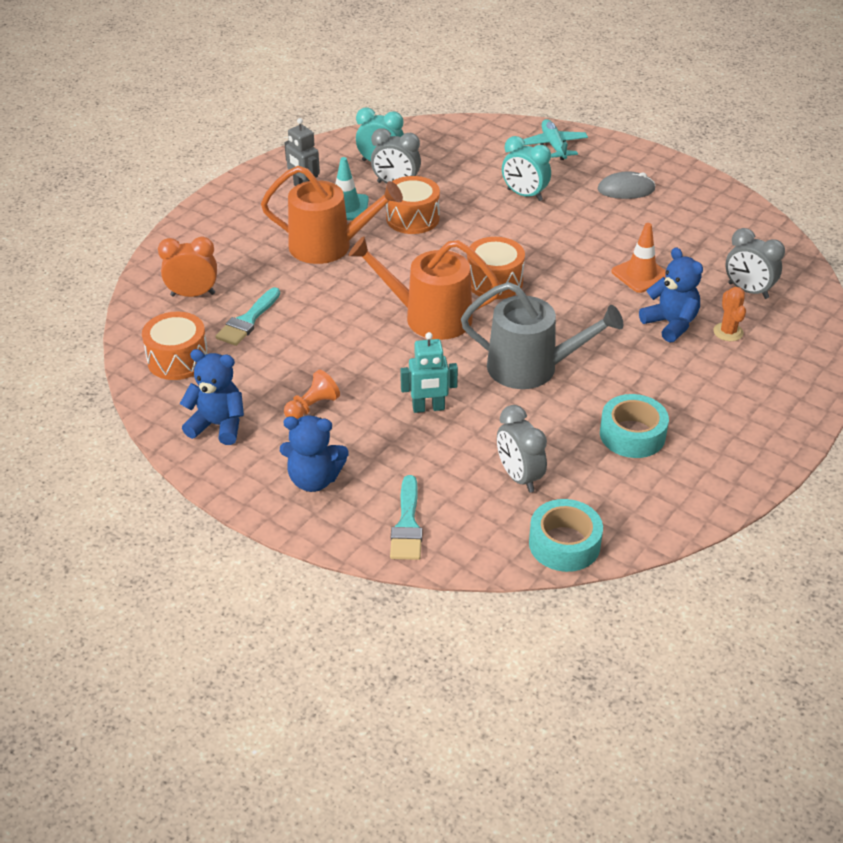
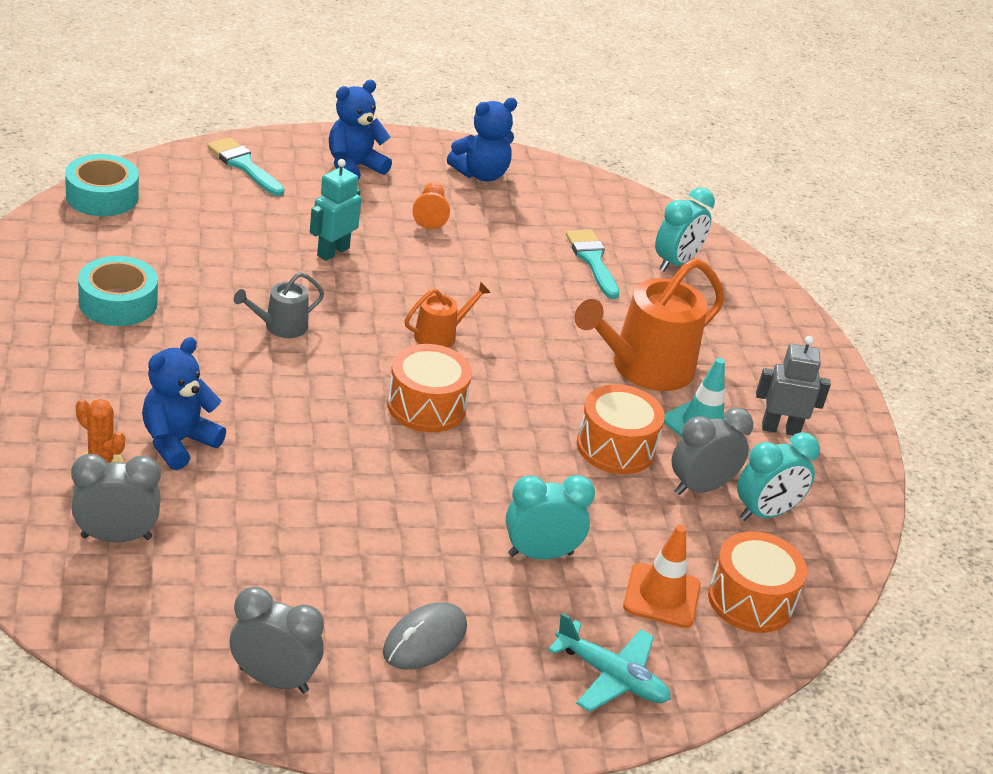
camera: 130 degrees right, 5 degrees down
(178, 360) = (591, 206): orange drum -> orange drum (750, 600)
(193, 294) = (676, 263): orange clock -> turquoise clock
(429, 317) = (440, 335): orange watering can -> orange watering can, size x0.50
(519, 477) = (190, 229): grey clock -> grey clock (273, 680)
(531, 368) = (281, 326): grey watering can -> grey watering can, size x0.50
(641, 275) = (272, 496): orange traffic cone -> orange traffic cone (661, 596)
(670, 324) = (178, 442): blue teddy bear -> blue teddy bear turned 120 degrees clockwise

